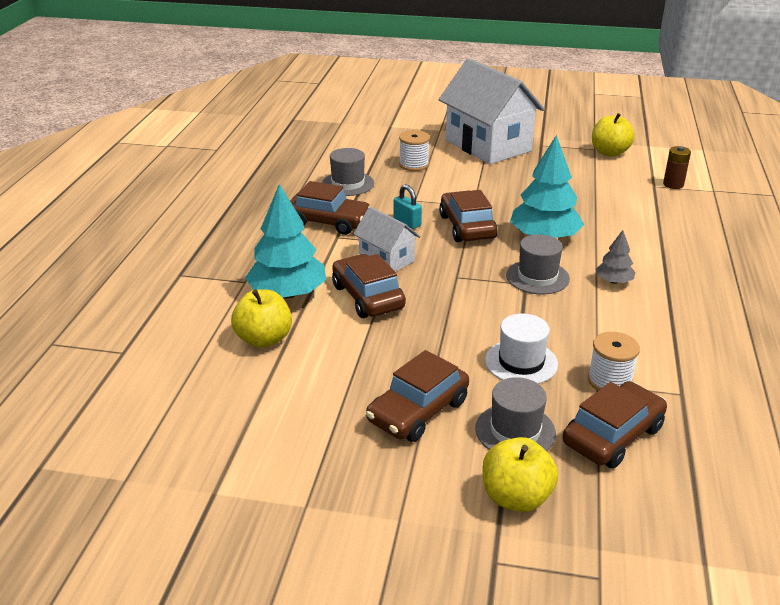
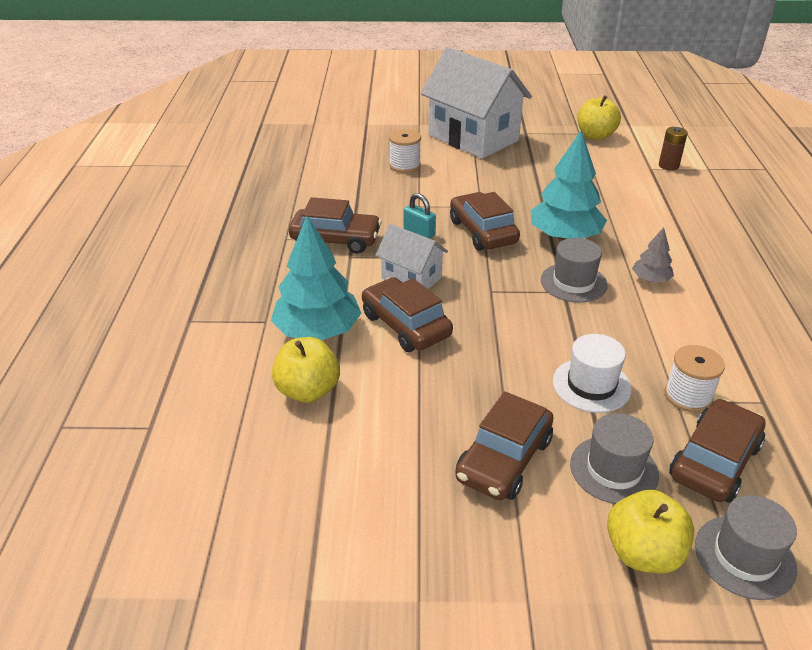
camera: 10 degrees left, 5 degrees up
(348, 184) = (342, 193): grey hat -> grey hat (744, 556)

